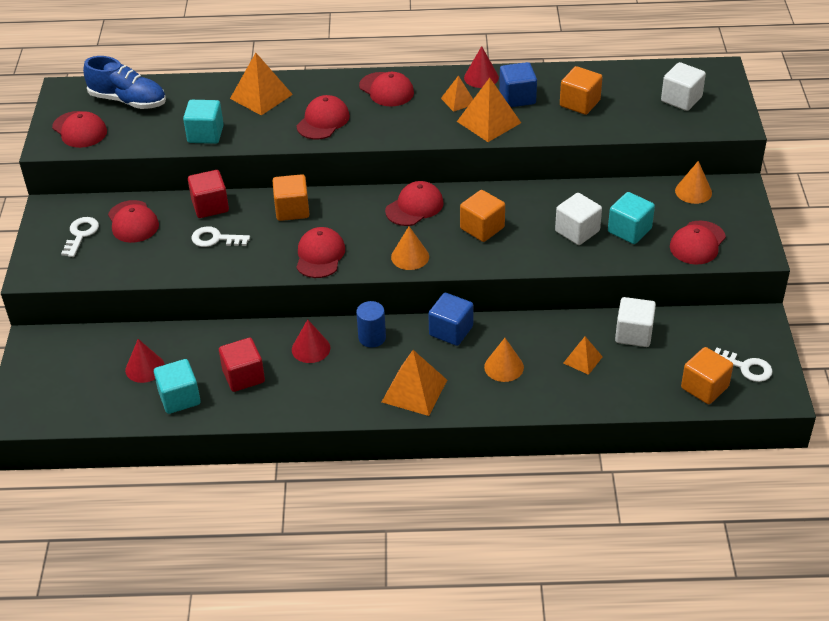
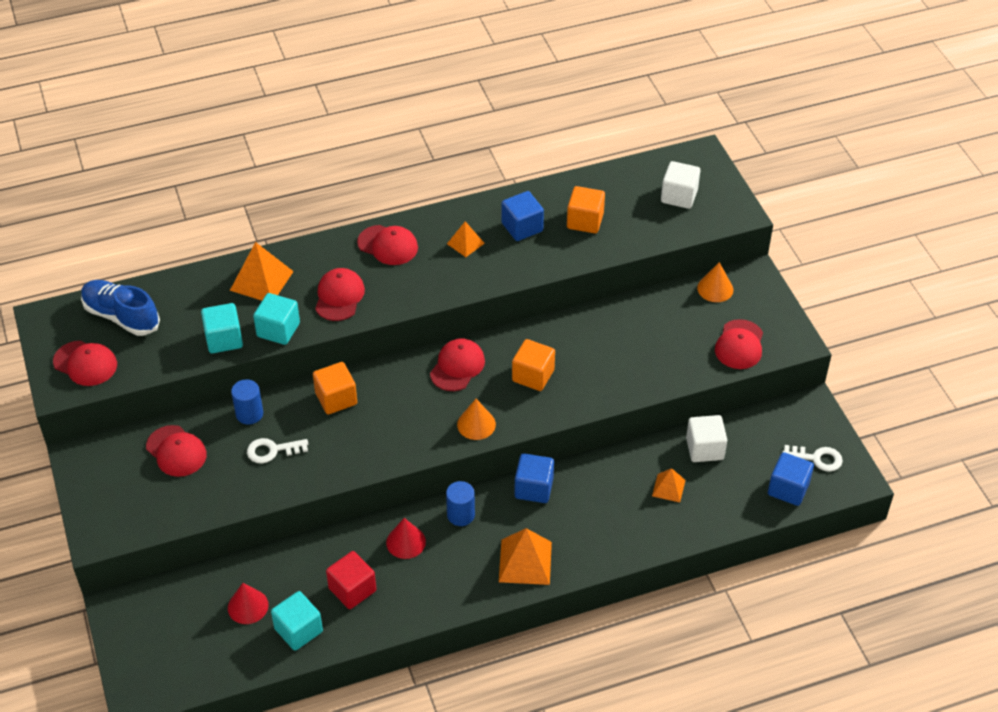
camera: 20 degrees left, 5 degrees up
(81, 234) = (127, 479): white key -> none
(128, 101) = (121, 316): blue shoe -> blue shoe turned 150 degrees counterclockwise
(210, 206) = (249, 414): red cube -> blue cylinder
(320, 255) = (387, 444): red cap -> none
(481, 77) = (476, 211): red cone -> none
(489, 122) = (506, 262): orange pyramid -> none
(504, 367) = (599, 514): orange cone -> none
(577, 231) = (624, 358): white cube -> none
(629, 230) = (672, 345): turquoise cube -> turquoise cube (278, 330)
(704, 387) = (788, 489): orange cube -> blue cube

